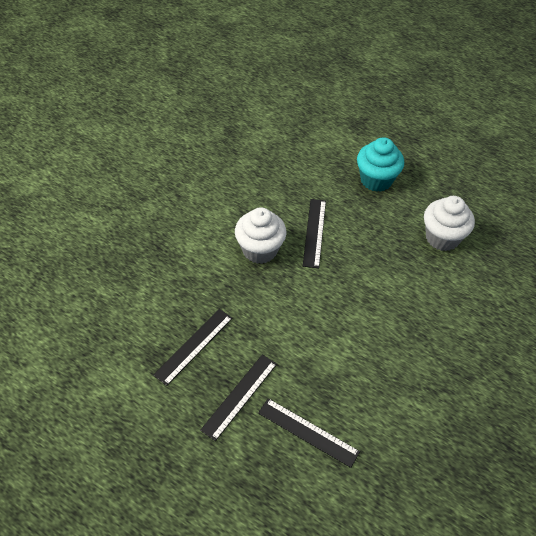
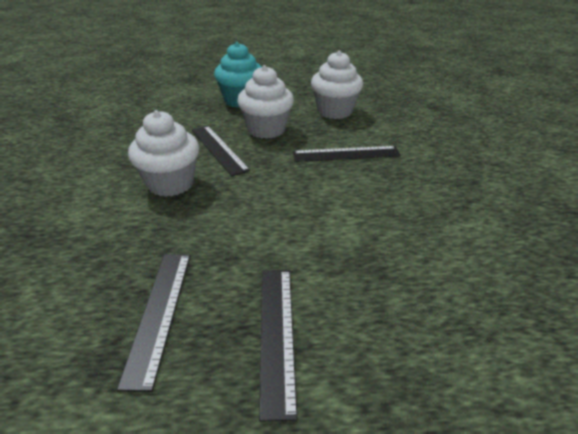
camera: 35 degrees left, 15 degrees down
(308, 432) = (401, 319): black ruler -> black ruler (346, 154)
(366, 230) = (266, 129): none -> white cupcake

